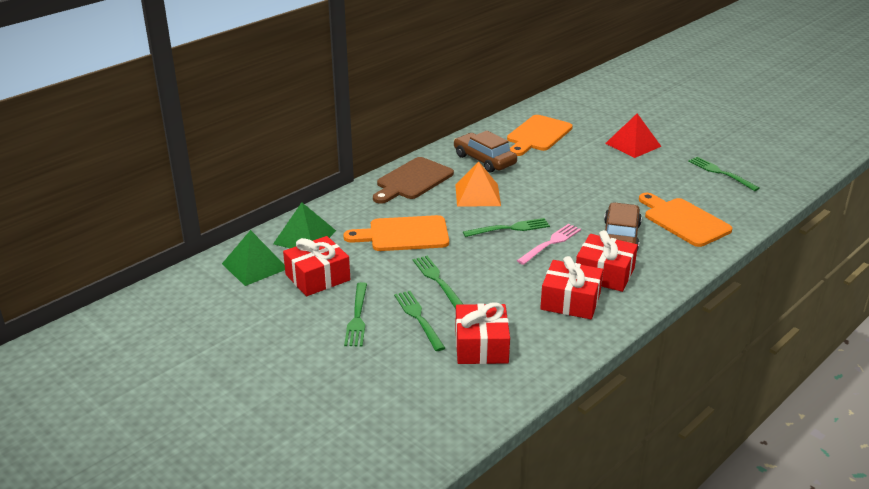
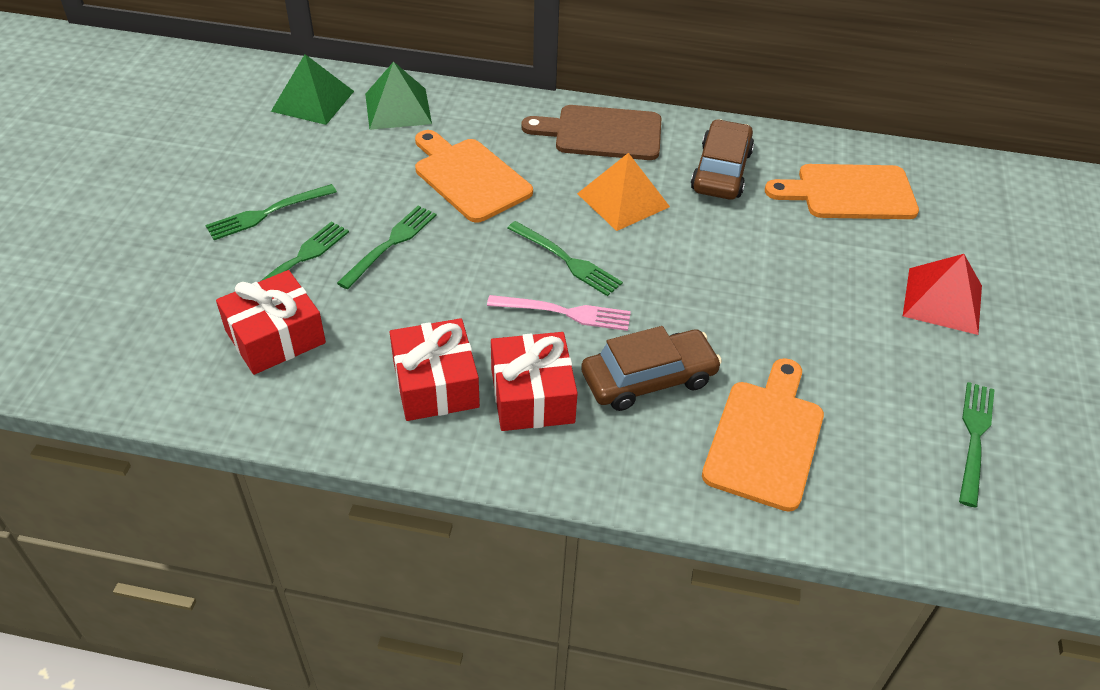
camera: 55 degrees right, 15 degrees up
(317, 277) = (324, 152): red gift -> none

